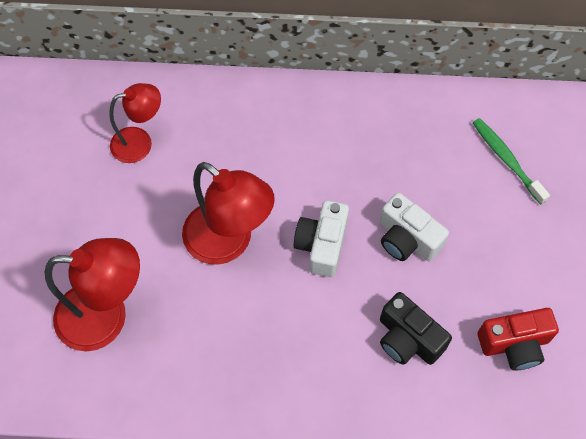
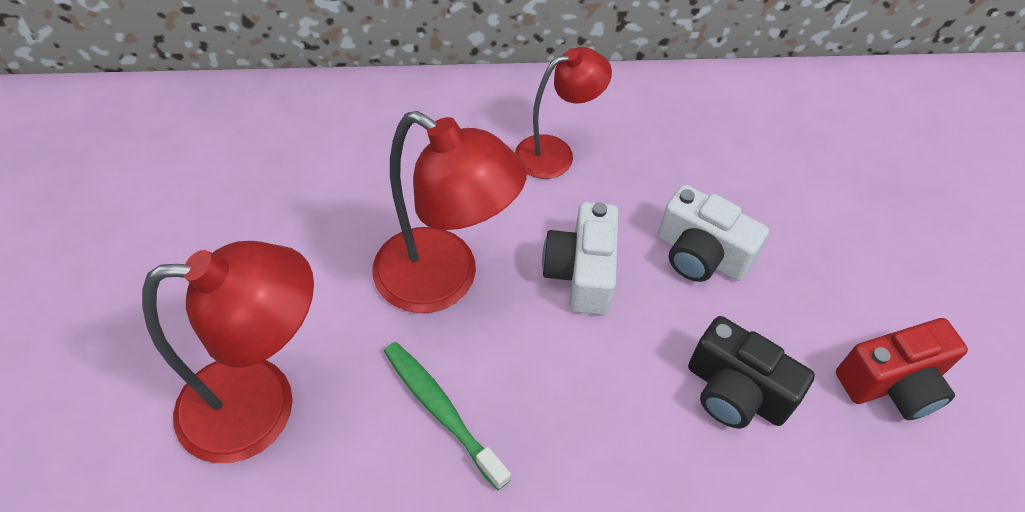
camera: 10 degrees left, 10 degrees down
(140, 142) = (301, 162): red lamp -> red lamp (555, 153)
(507, 160) = (808, 147): green toothbrush -> green toothbrush (442, 411)

